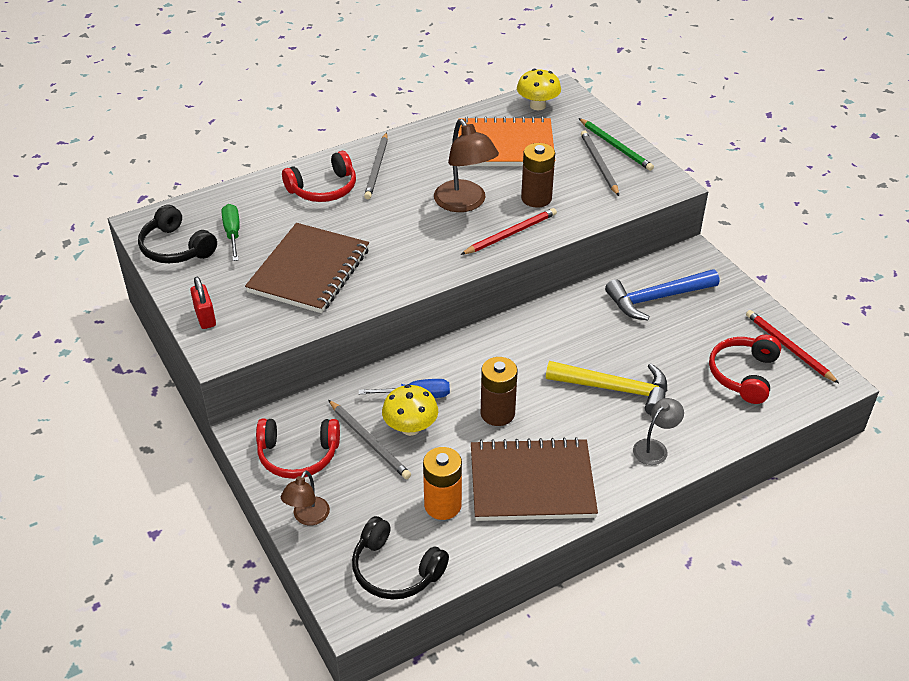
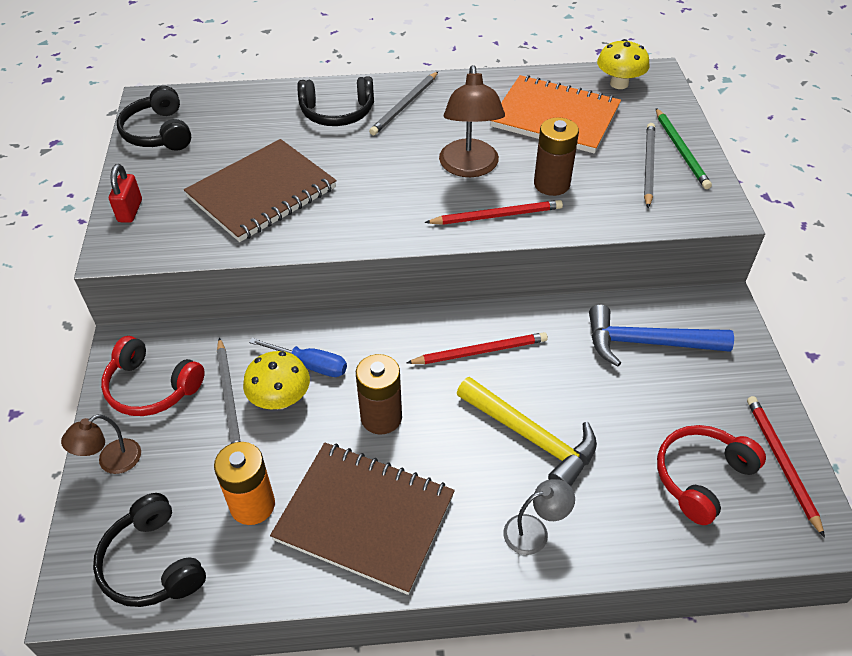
camera: 25 degrees right, 5 degrees up
(232, 233) = (219, 133): green screwdriver -> none
(323, 189) = (337, 113): red headphones -> black headphones
(540, 343) = (480, 351): none -> red pencil

